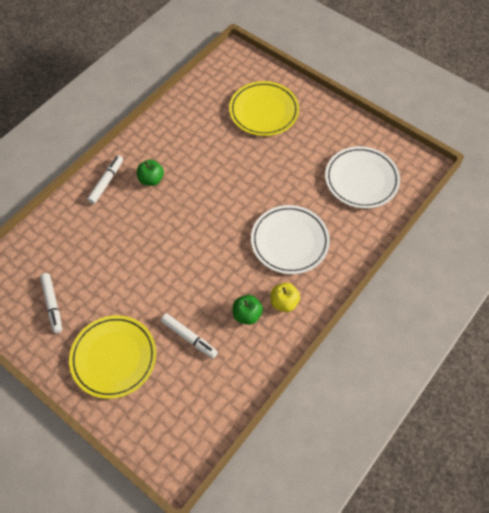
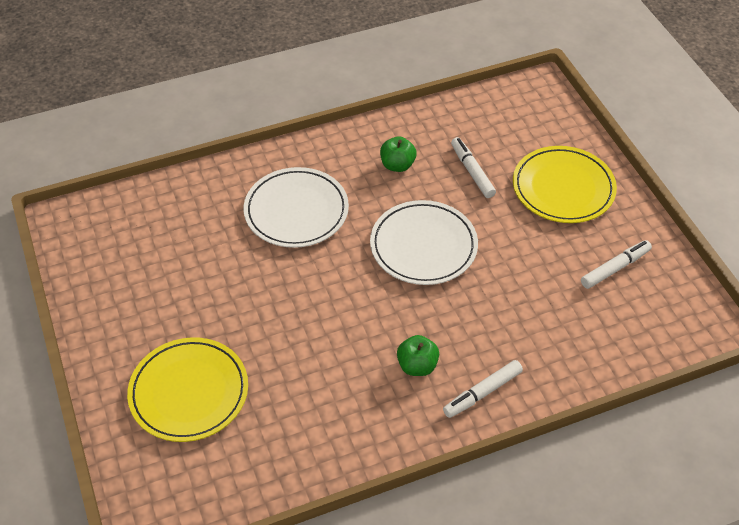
camera: 150 degrees left, 10 degrees down
(52, 304) = (615, 268): white marker -> white marker turned 45 degrees clockwise
(284, 302) = (350, 159): yellow apple -> none
(361, 179) = (151, 237): white plate -> white plate (423, 246)

